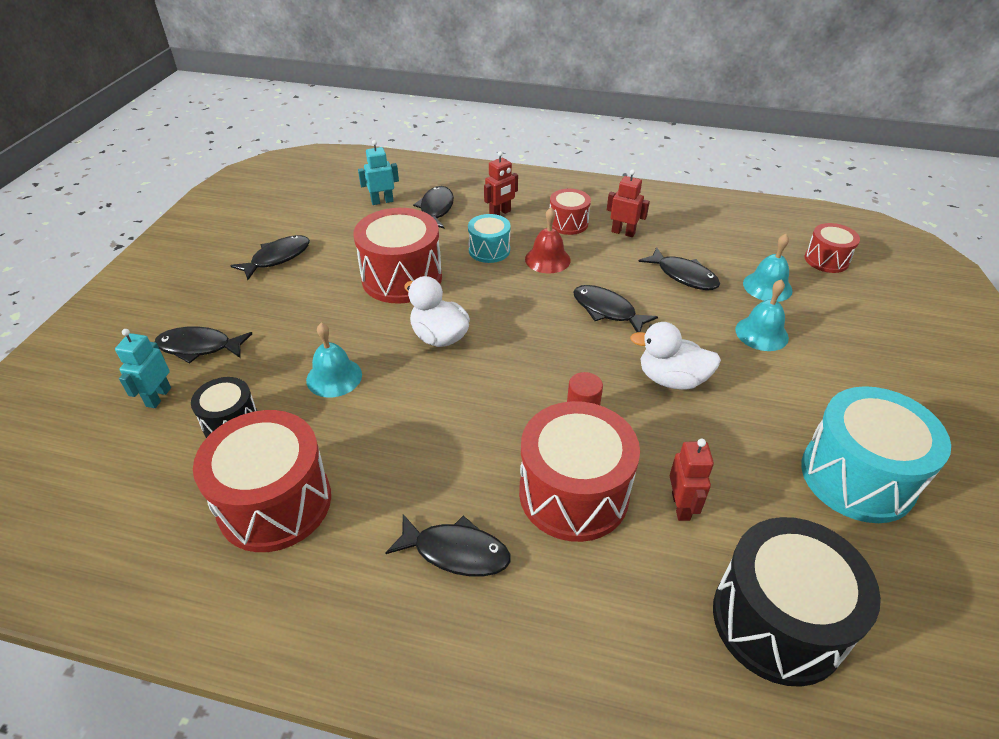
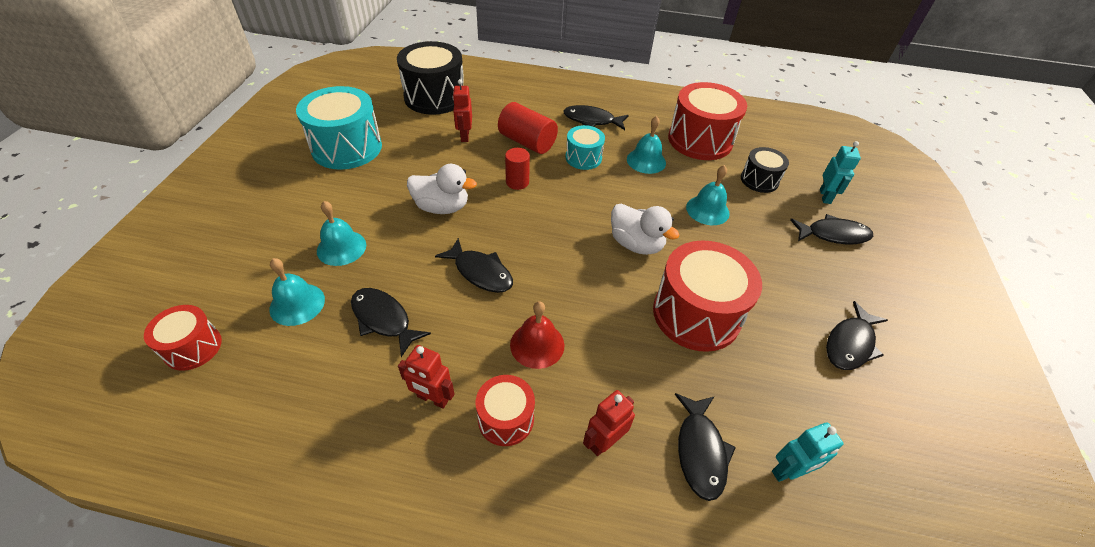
camera: 175 degrees right, 5 degrees up
(386, 456) = (646, 161): none -> turquoise bell
(489, 250) = (608, 360): turquoise drum -> turquoise drum (583, 158)
(573, 493) = (527, 142): red drum -> red cylinder

